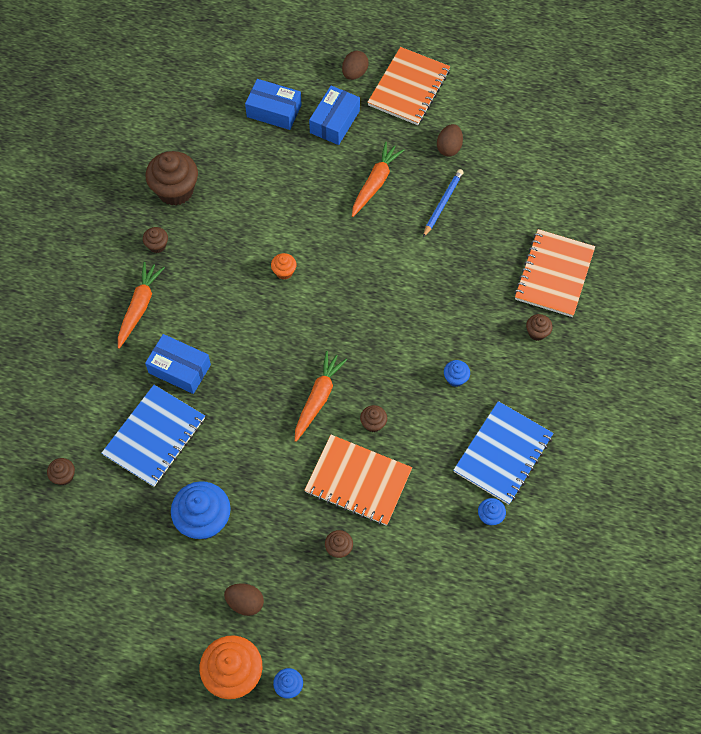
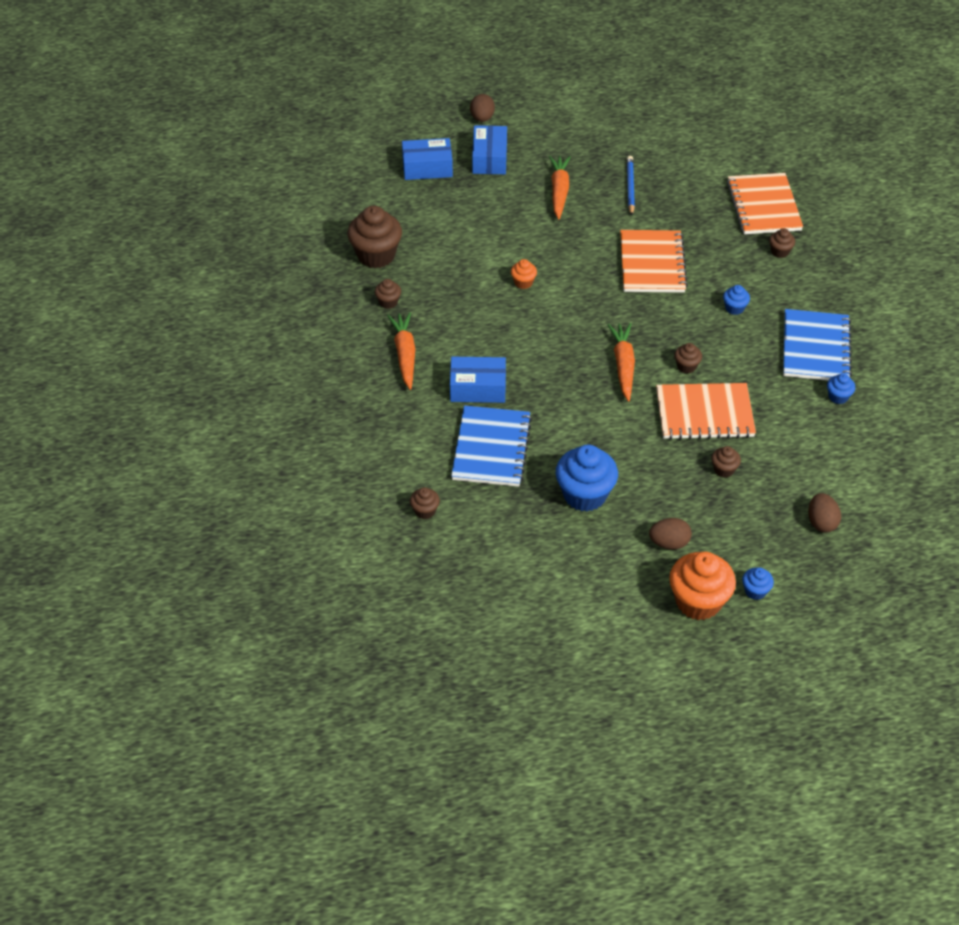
camera: 25 degrees left, 15 degrees down
(409, 88) = (539, 114): orange notebook -> orange notebook (652, 264)
(449, 148) = (606, 146): brown egg -> brown egg (821, 522)

